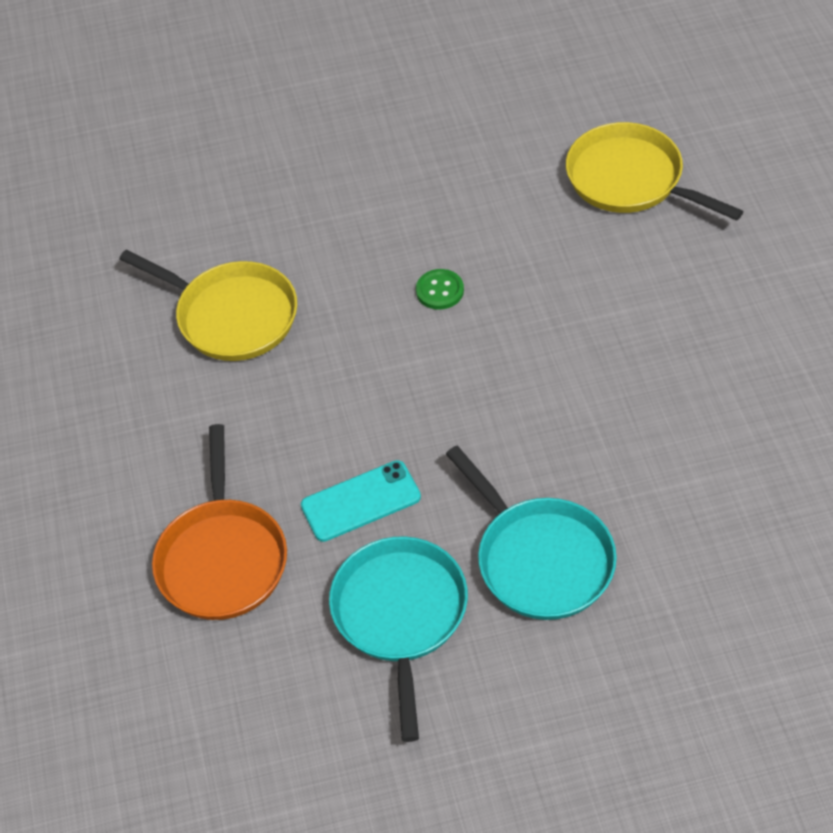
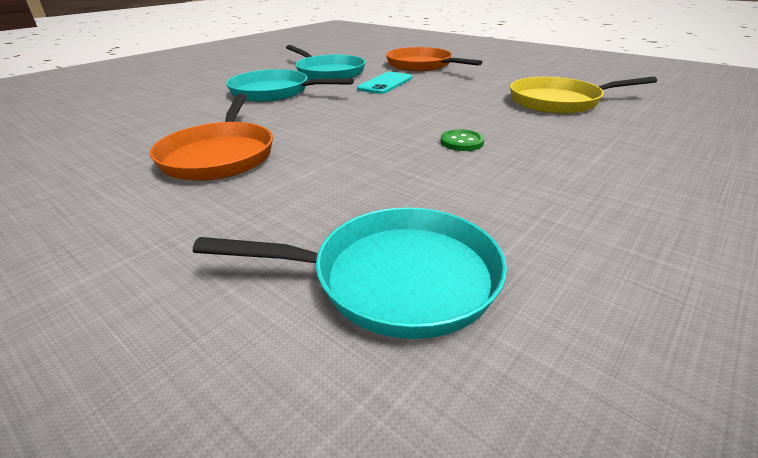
camera: 140 degrees right, 20 degrees down
(630, 179) = (395, 278): yellow pan -> turquoise pan
(684, 387) = (219, 155): none -> orange pan

